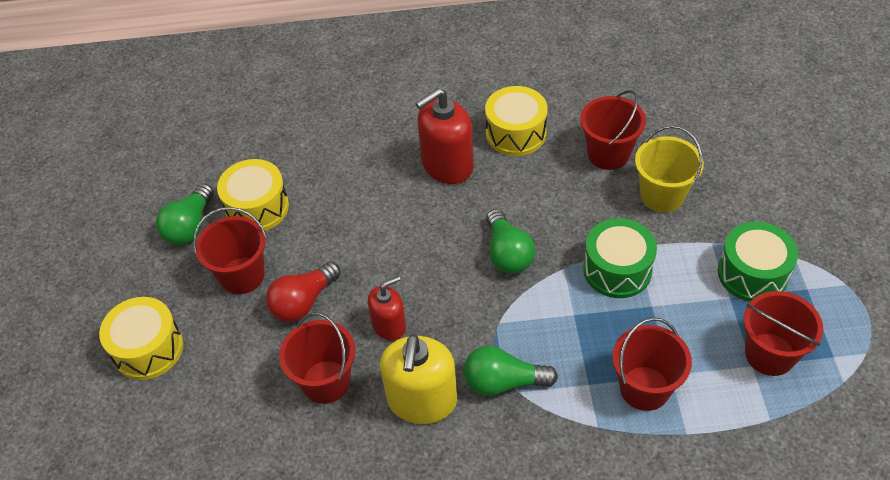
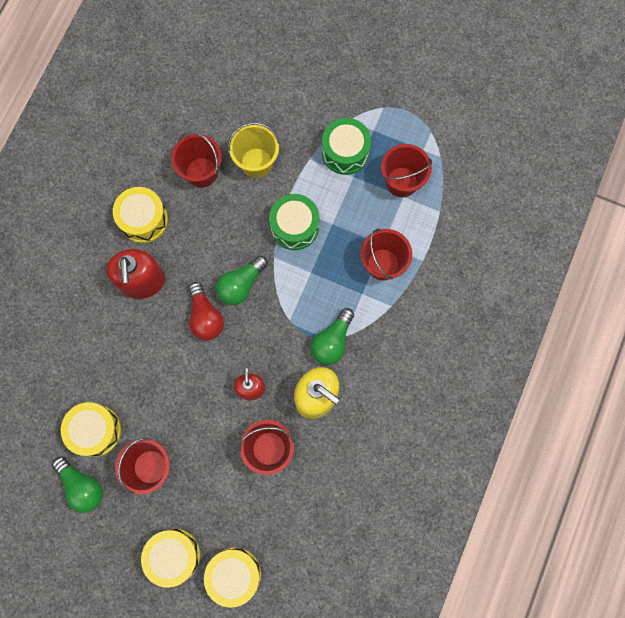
camera: 65 degrees left, 25 degrees up
(151, 423) = (234, 574): none -> yellow drum
(303, 302) = (198, 435): red light bulb -> red light bulb (205, 317)
(507, 253) = (241, 284): green light bulb -> green light bulb turned 120 degrees clockwise

